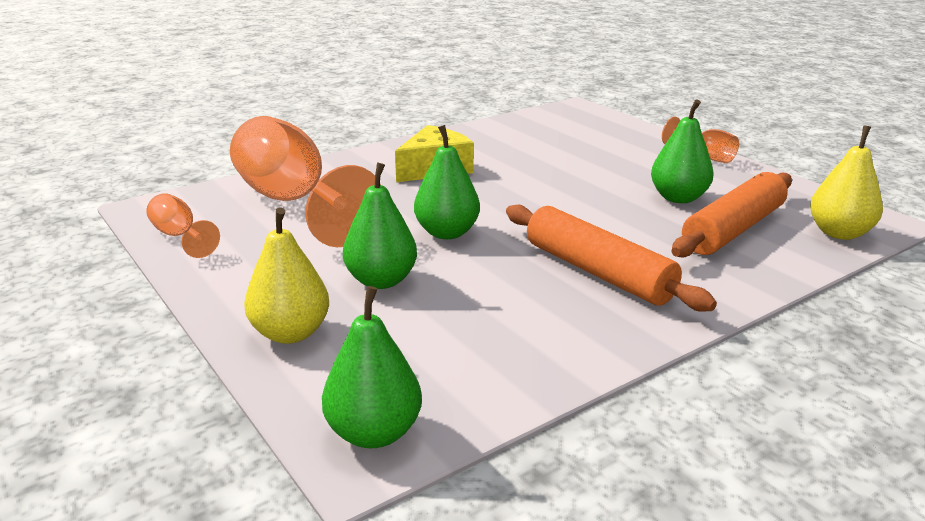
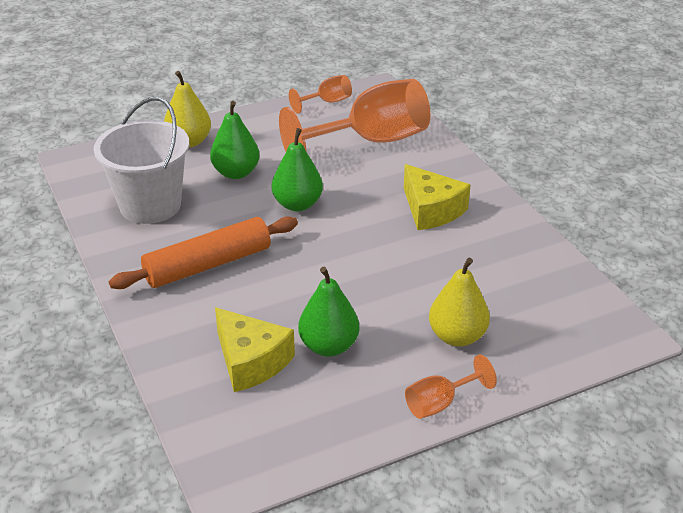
camera: 100 degrees right, 10 degrees up
(374, 433) = (87, 164): green pear -> none
(487, 337) = (150, 205): none -> white bucket
(733, 229) = (251, 361): orange rolling pin -> yellow cheese
(839, 233) = (217, 434): yellow pear -> yellow pear (457, 336)

